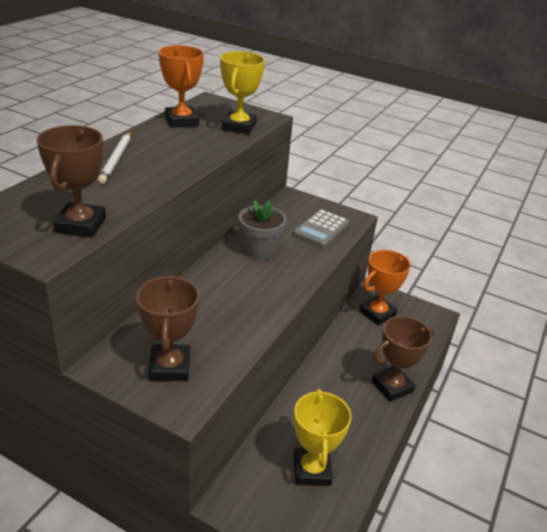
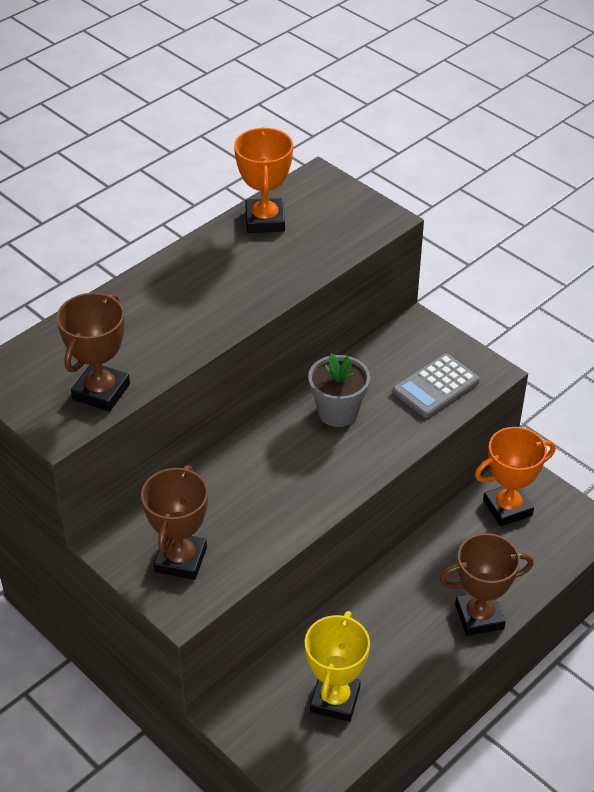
camera: 20 degrees right, 10 degrees up
(116, 159) = (164, 287): white pencil -> none
(239, 127) = (338, 237): yellow trophy -> none

